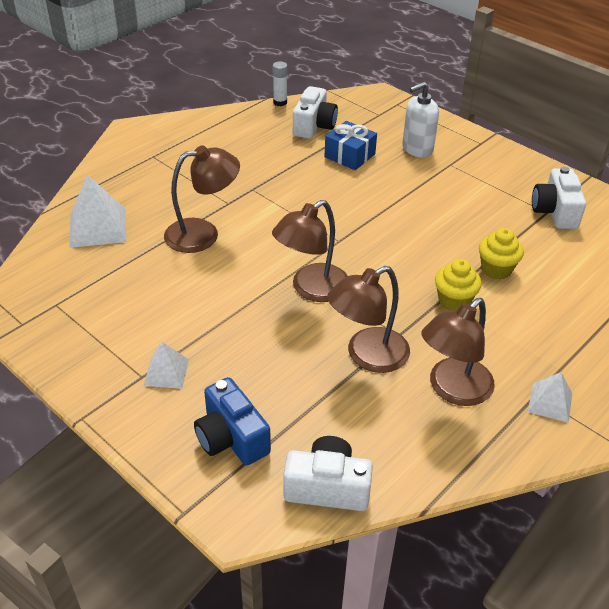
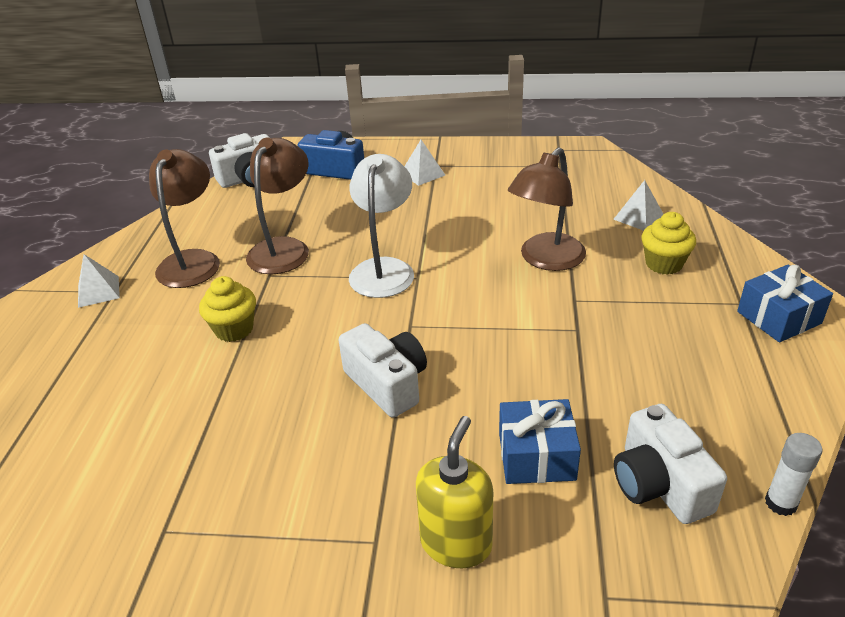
camera: 145 degrees right, 5 degrees down
(98, 227) = (638, 217): white pyramid -> white pyramid, size x0.59
(151, 142) = (778, 317): none -> blue gift
(311, 289) = (384, 269): brown lamp -> white lamp
(417, 149) = (456, 543): white soap dispenser -> yellow soap dispenser
(496, 269) = (203, 390): yellow cupcake -> yellow cupcake (663, 264)
(555, 211) = (149, 540): white camera -> white camera (387, 384)

